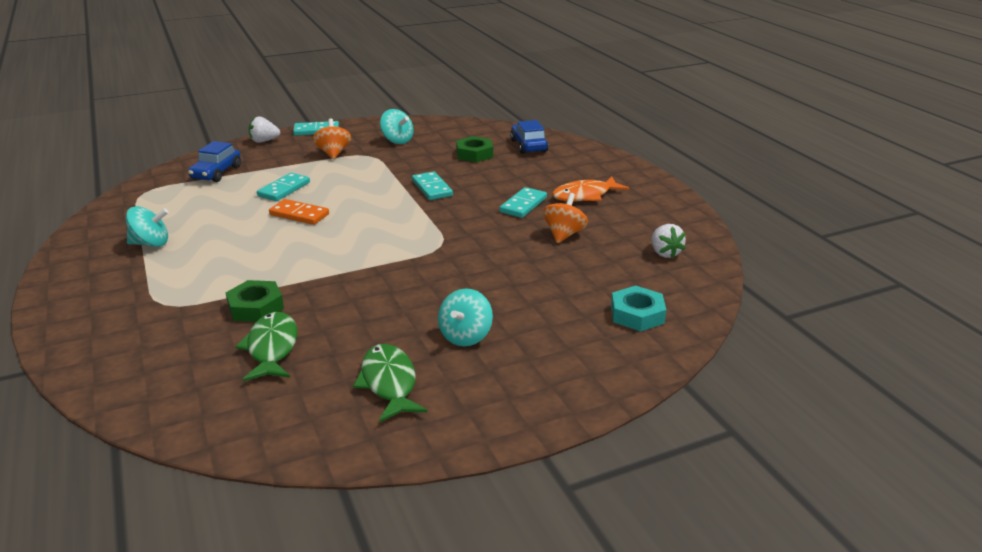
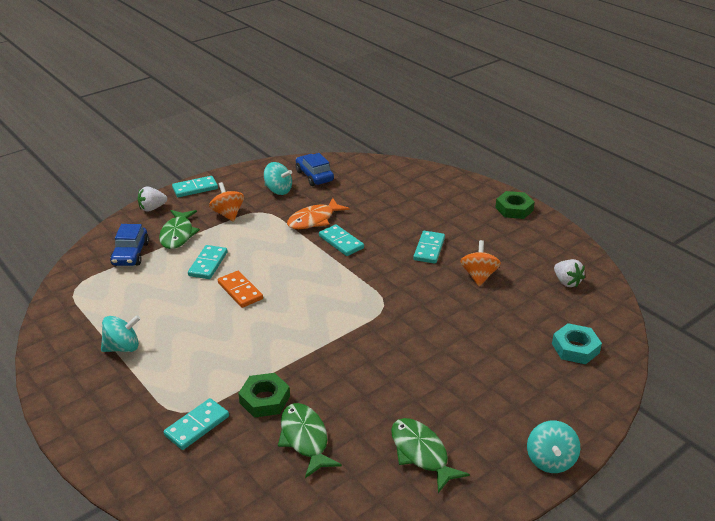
camera: 15 degrees left, 5 degrees up
(171, 318) = (197, 426): none -> turquoise domino
(272, 163) = (178, 234): none -> green fish
(299, 214) = (240, 291): orange domino -> orange domino turned 45 degrees clockwise
(465, 336) = (455, 395): turquoise spinning top -> turquoise spinning top (550, 460)
(474, 154) = (356, 197): green nut -> green nut (514, 209)
(528, 146) = (398, 180): blue car -> blue car (314, 176)
(585, 196) = (474, 230): orange fish -> orange fish (314, 220)

